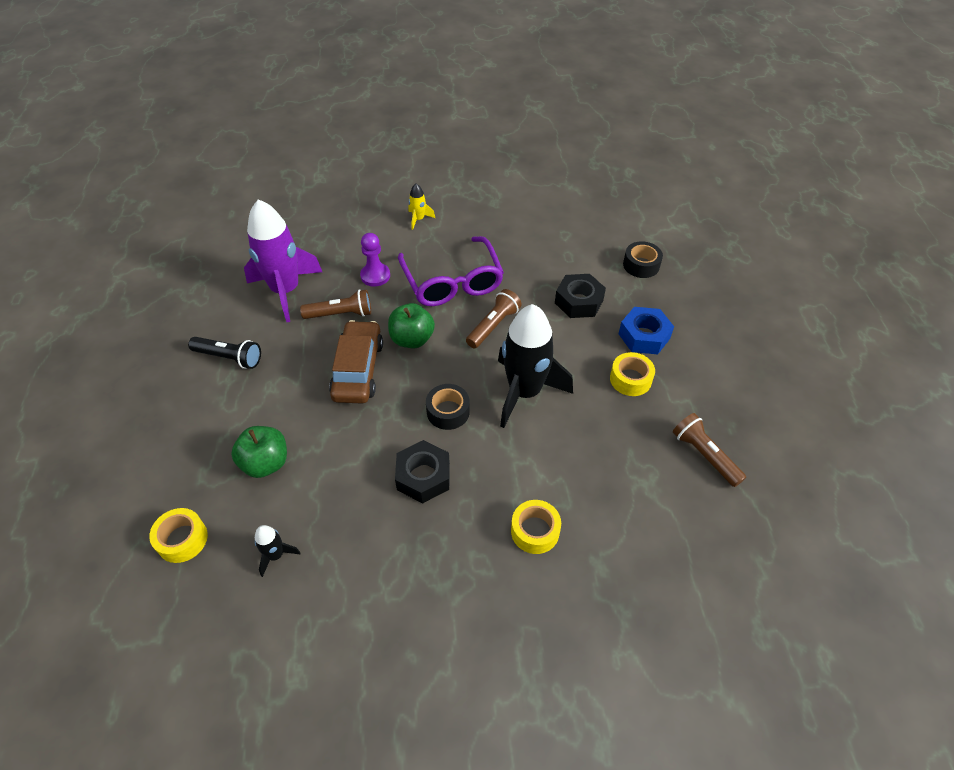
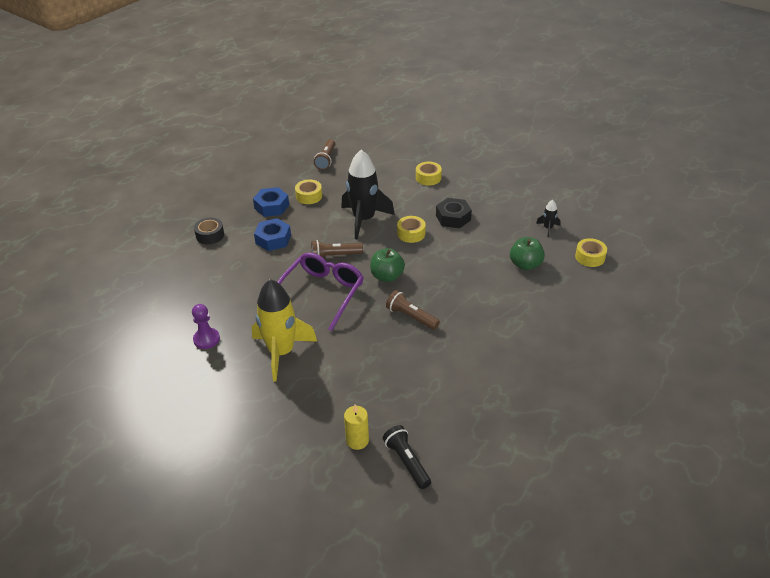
camera: 135 degrees left, 10 degrees down
(229, 358) = (505, 332): black flashlight -> black flashlight (407, 462)
(286, 204) = (357, 440): none -> yellow candle
(286, 291) = (430, 356): purple rocket -> none
(358, 370) = (435, 279): brown car -> none
(375, 276) = (362, 328): purple pawn -> purple pawn (206, 339)
(418, 219) = (281, 352): yellow rocket -> yellow rocket, size x2.35
(448, 411) = (411, 233): black tape -> yellow tape
(578, 301) = (273, 239): black nut -> blue nut

